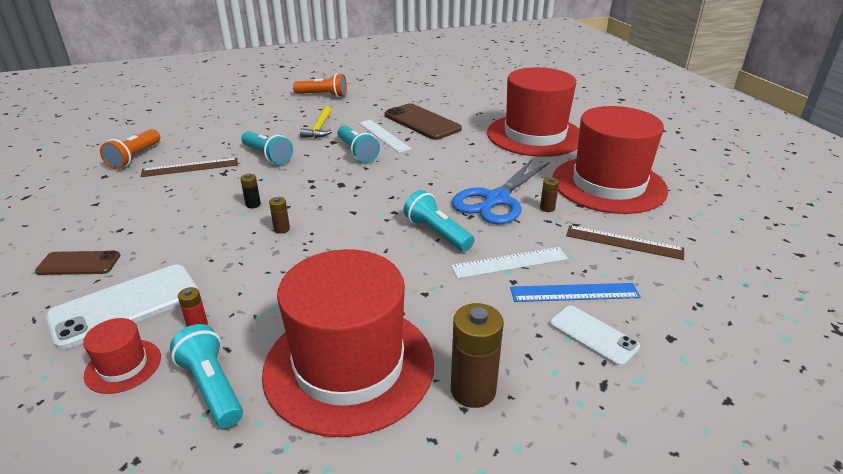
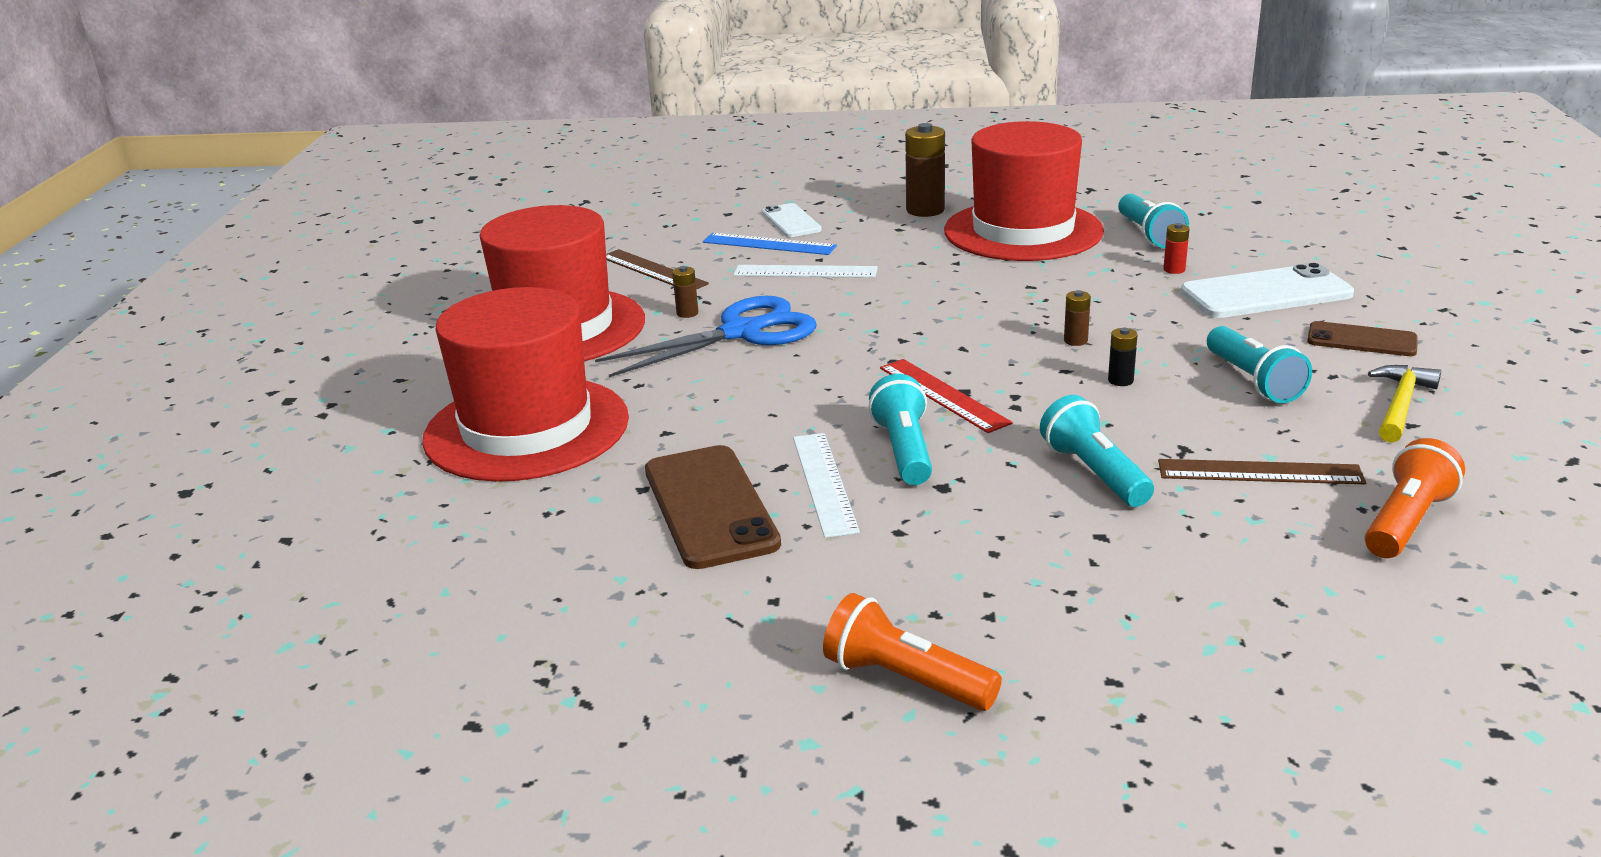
camera: 155 degrees left, 5 degrees down
(123, 366) = (1240, 254): red hat -> none
(319, 128) = (961, 534): yellow hammer -> yellow hammer (1400, 404)
(351, 180) = (943, 395): none -> red ruler
(437, 233) = (862, 308): turquoise flashlight -> turquoise flashlight (1253, 381)

